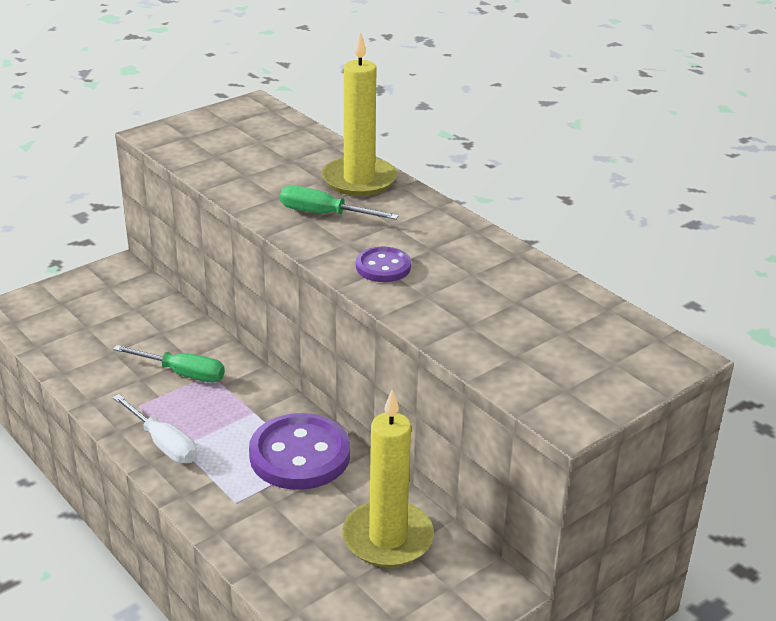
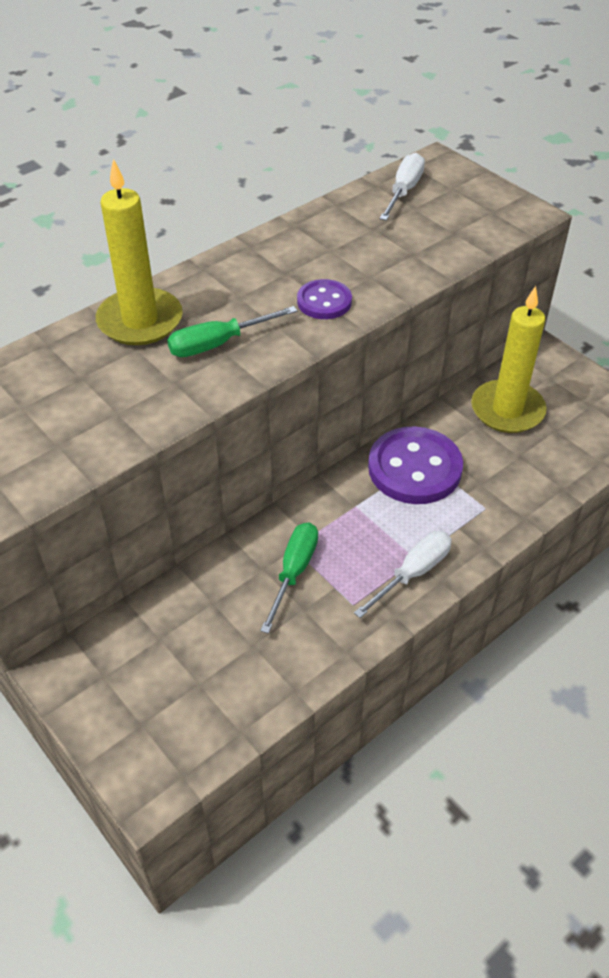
camera: 90 degrees left, 15 degrees up
(324, 214) = (218, 344): green screwdriver -> green screwdriver turned 45 degrees clockwise
(598, 326) = (403, 191): none -> white screwdriver

